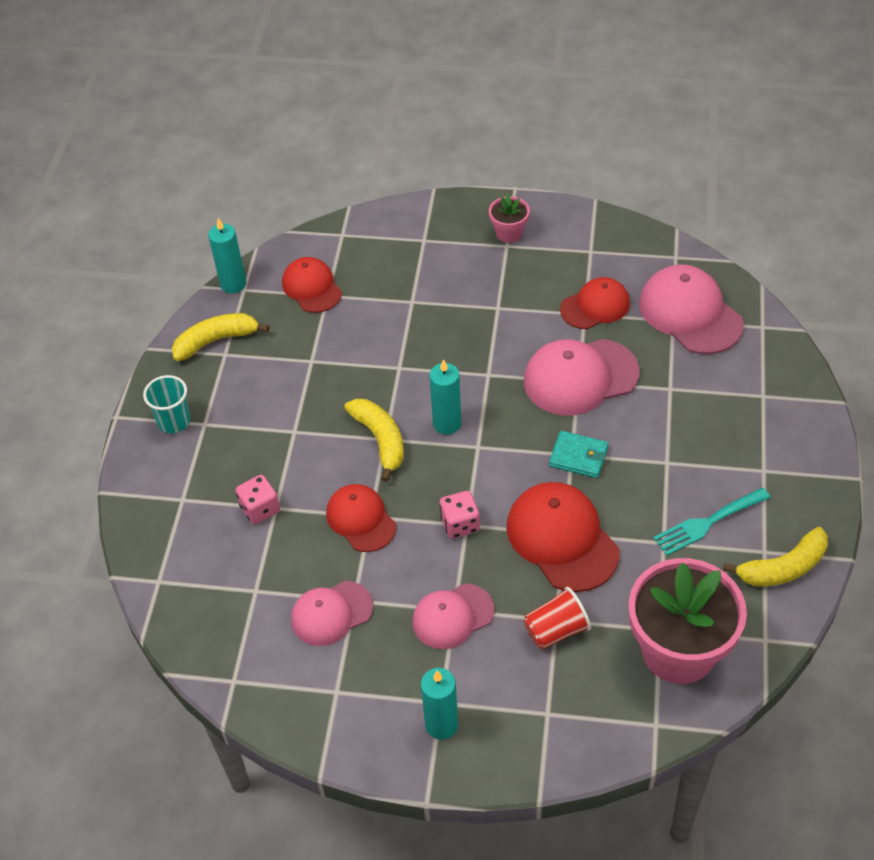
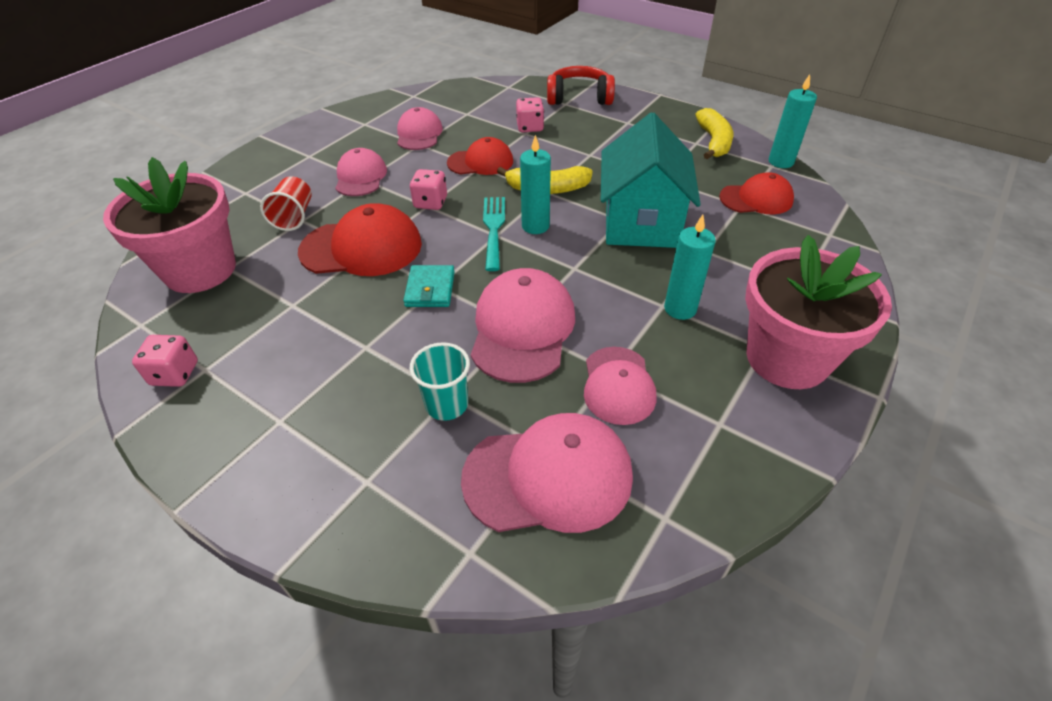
camera: 115 degrees right, 5 degrees down
(160, 491) = (579, 98): none -> red headphones
(174, 421) = (639, 112): turquoise cup -> turquoise cup (447, 404)
(395, 353) = (641, 222): none -> turquoise house
(441, 725) = (295, 152): turquoise candle -> turquoise candle (680, 309)
(509, 233) = (787, 358): pink flower pot -> pink flower pot, size x2.19
(578, 456) = (430, 289): turquoise wallet -> turquoise wallet turned 45 degrees counterclockwise
(595, 306) = (618, 385): red cap -> pink cap
(707, 523) = (276, 343): turquoise fork -> turquoise fork (493, 229)
(783, 568) = (175, 373): yellow banana -> pink dice

